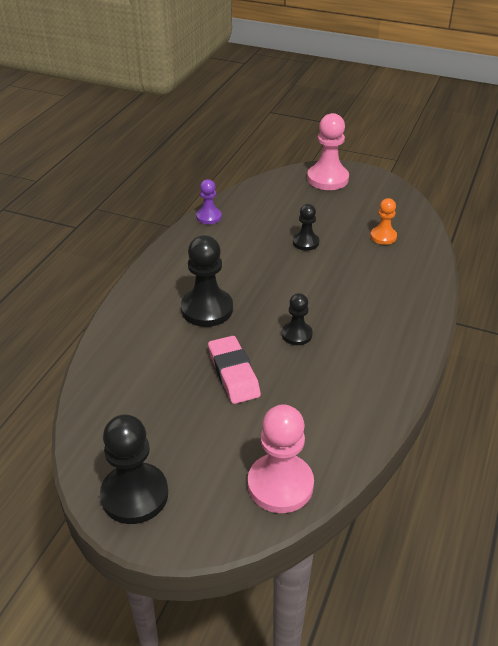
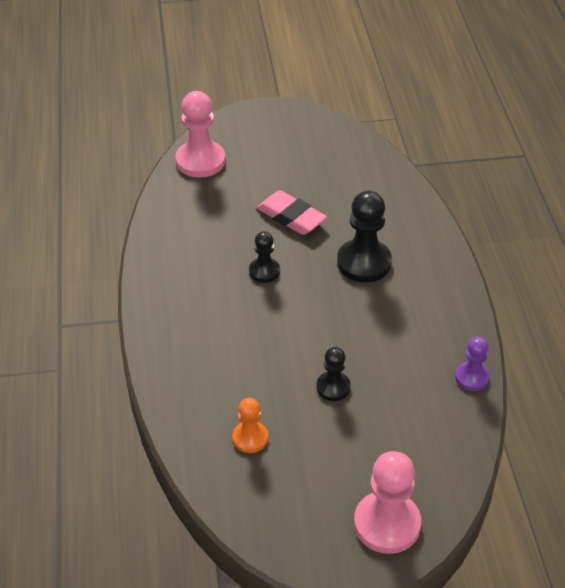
camera: 150 degrees right, 5 degrees up
(134, 495) = (289, 122): black pawn -> none

